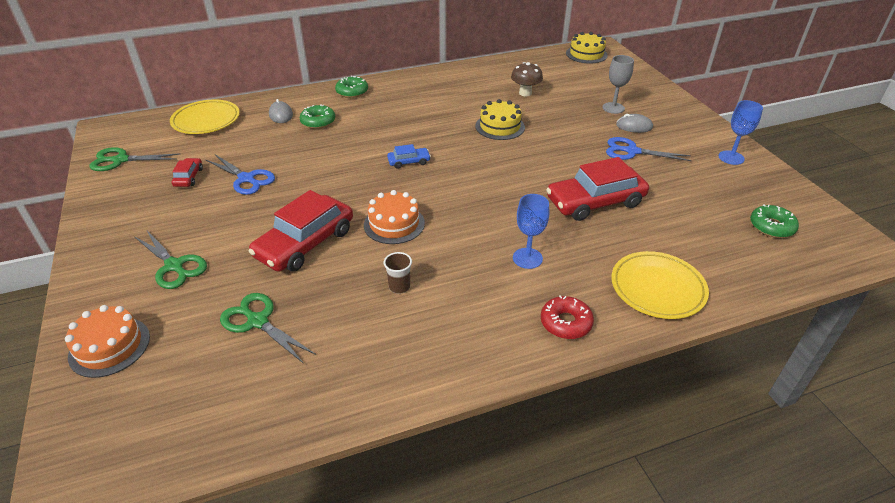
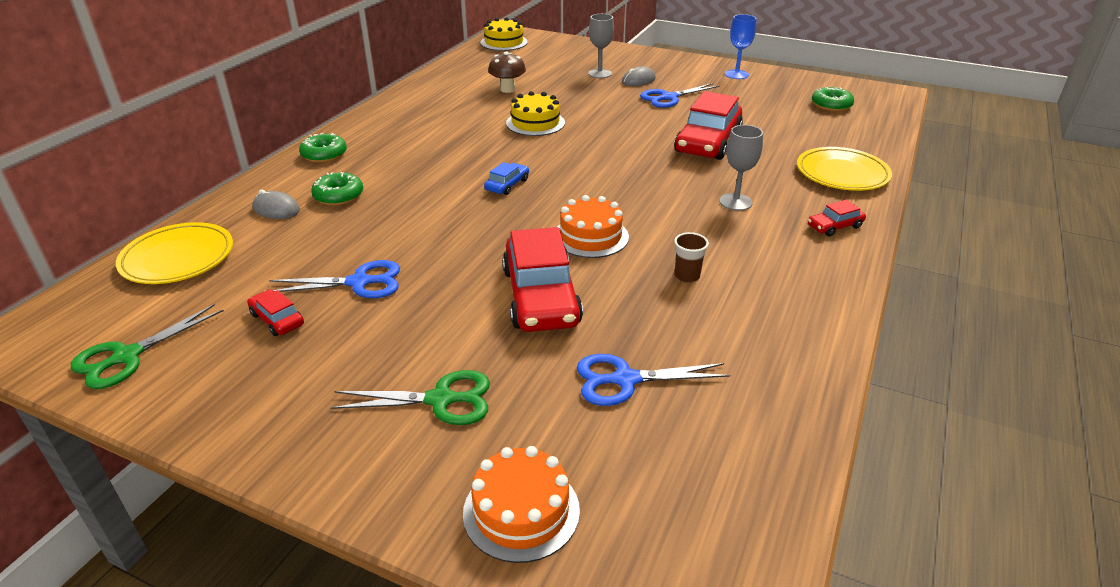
camera: 45 degrees left, 5 degrees down
(257, 321) = (625, 380): green scissors -> blue scissors
(527, 258) = (735, 202): blue goblet -> grey goblet
(565, 323) = (834, 226): red donut -> red car

